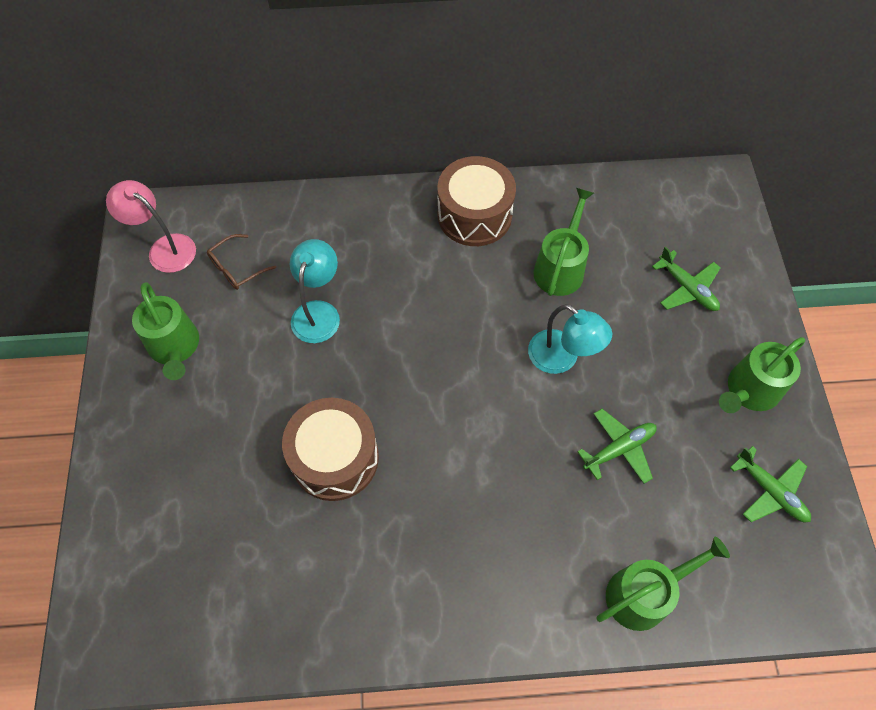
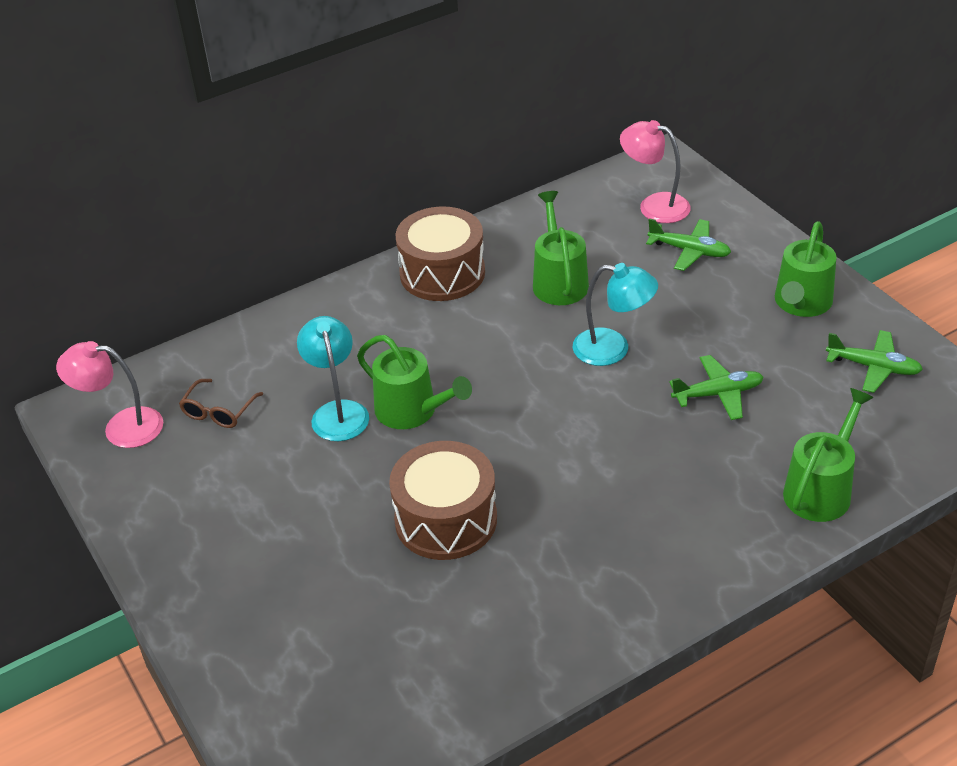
camera: 25 degrees left, 20 degrees down
(175, 347) = (199, 504): green watering can -> green watering can (412, 411)
(619, 449) = (718, 394): green plane -> green plane turned 45 degrees clockwise
(686, 226) = (654, 205): none -> pink lamp

